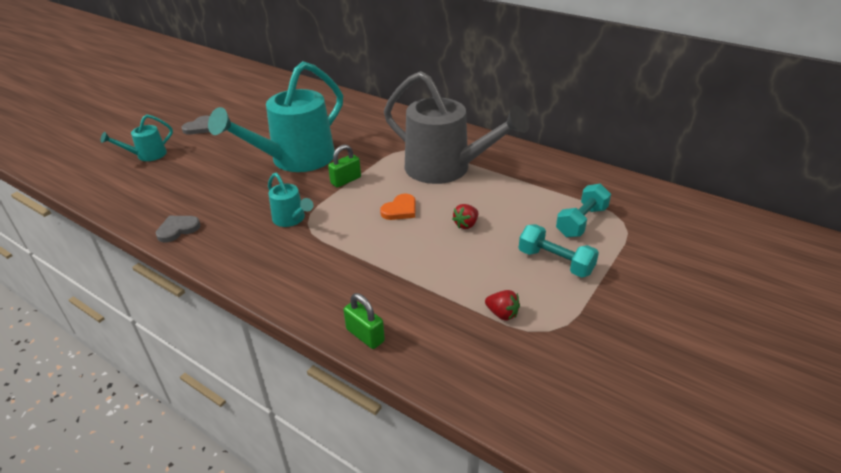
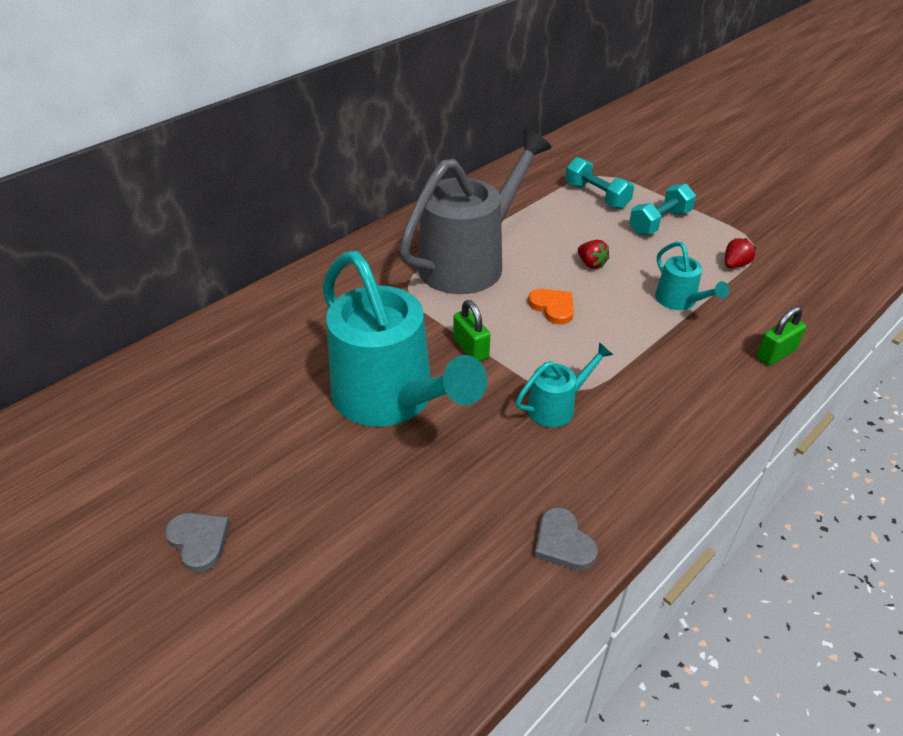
camera: 80 degrees left, 5 degrees up
(147, 155) = (281, 629): turquoise watering can -> turquoise watering can (680, 301)

